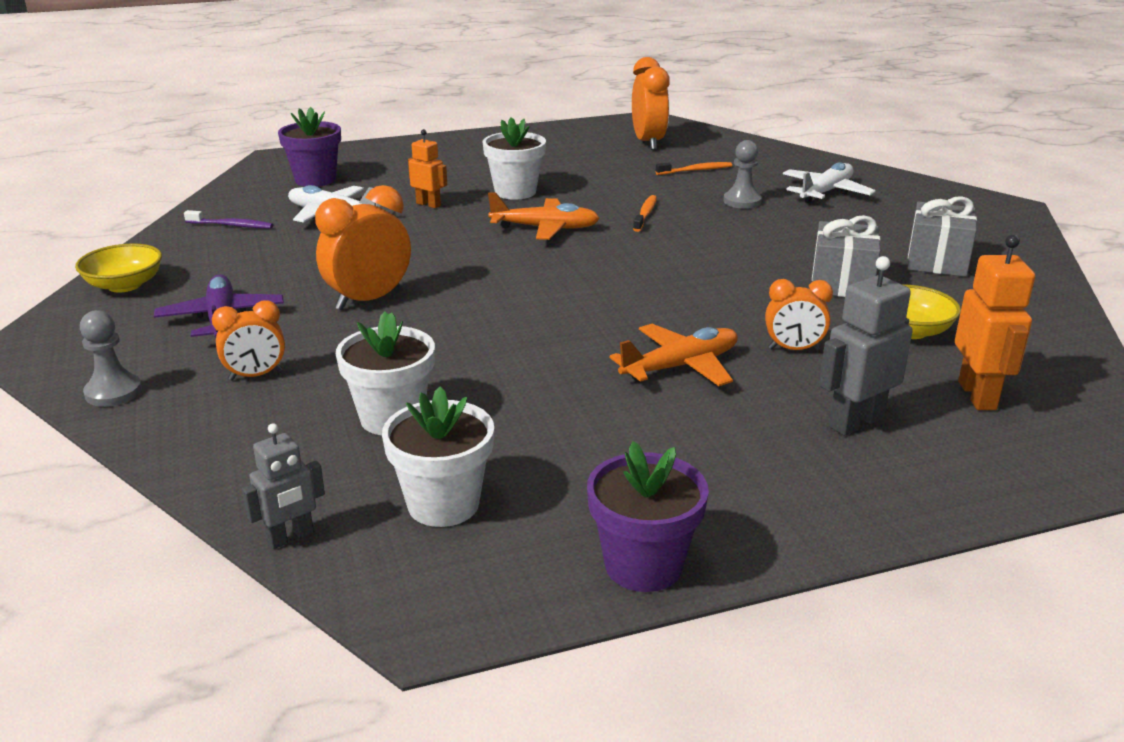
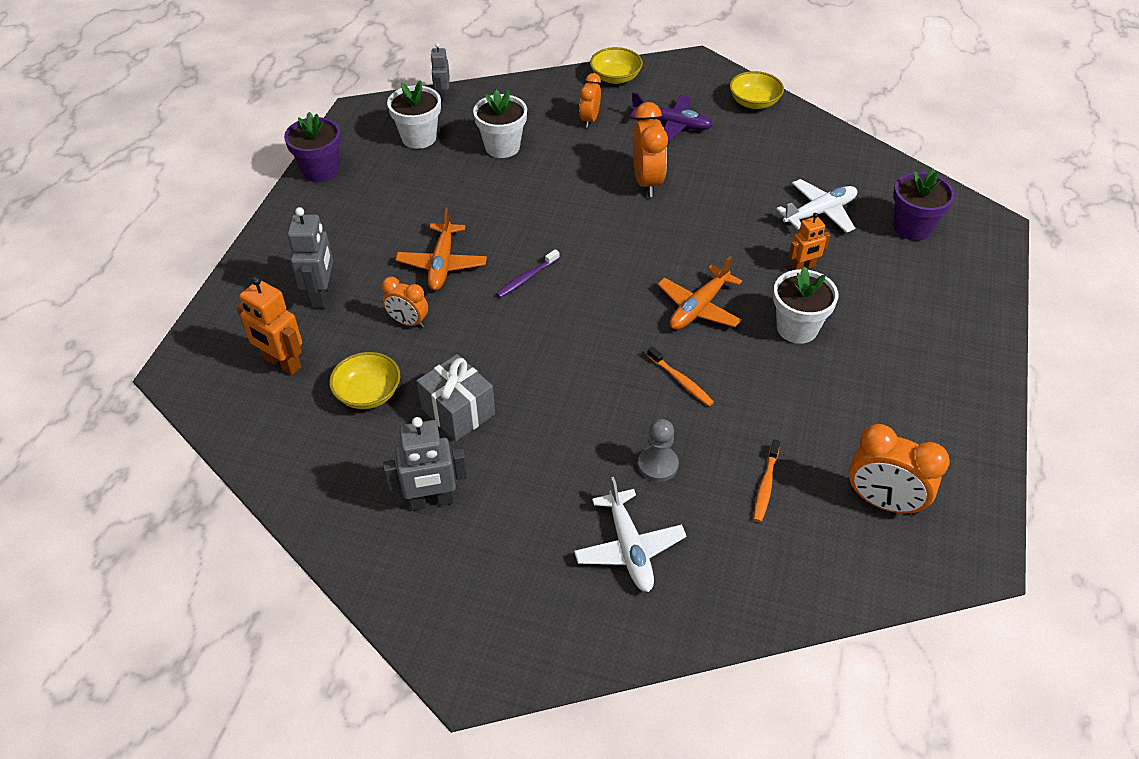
camera: 125 degrees right, 20 degrees up
(113, 392) = (615, 78): grey pawn -> yellow bowl
(231, 225) = (830, 162): purple toothbrush -> purple toothbrush (526, 278)
(793, 349) = (408, 322): orange clock -> orange clock turned 105 degrees counterclockwise
(937, 261) = (431, 501): grey gift -> grey robot

